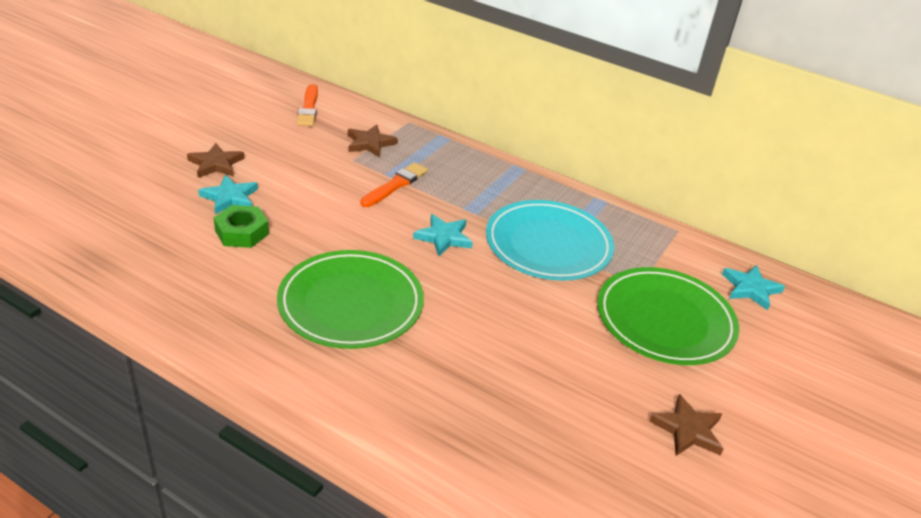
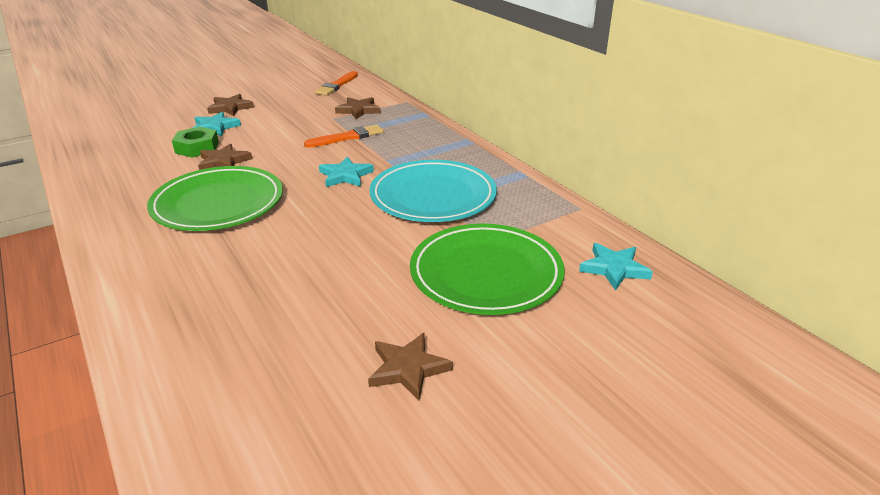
camera: 30 degrees right, 5 degrees down
(295, 246) = (223, 162): none -> brown star

